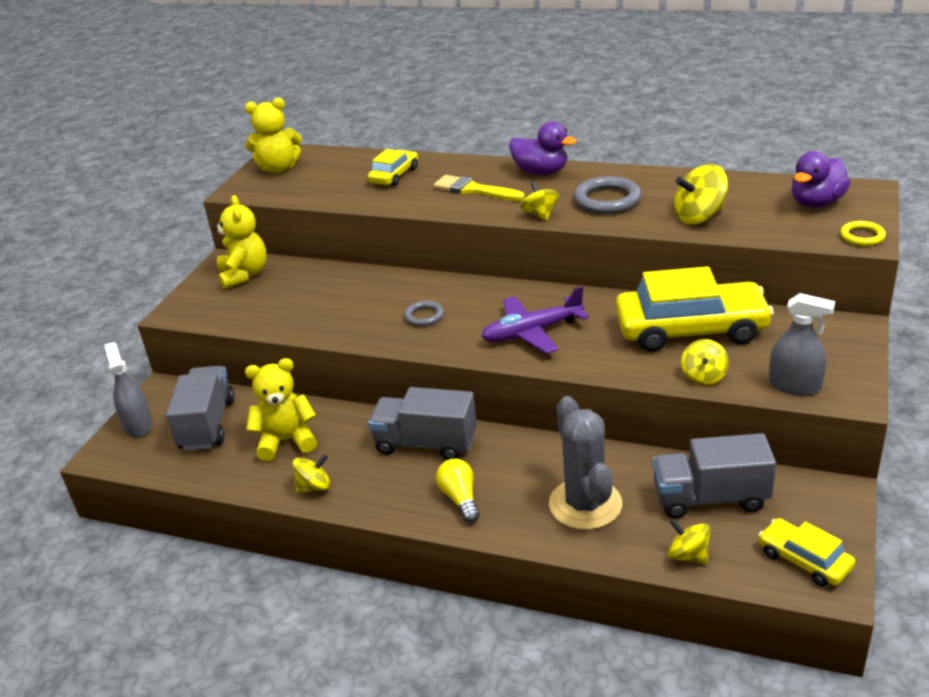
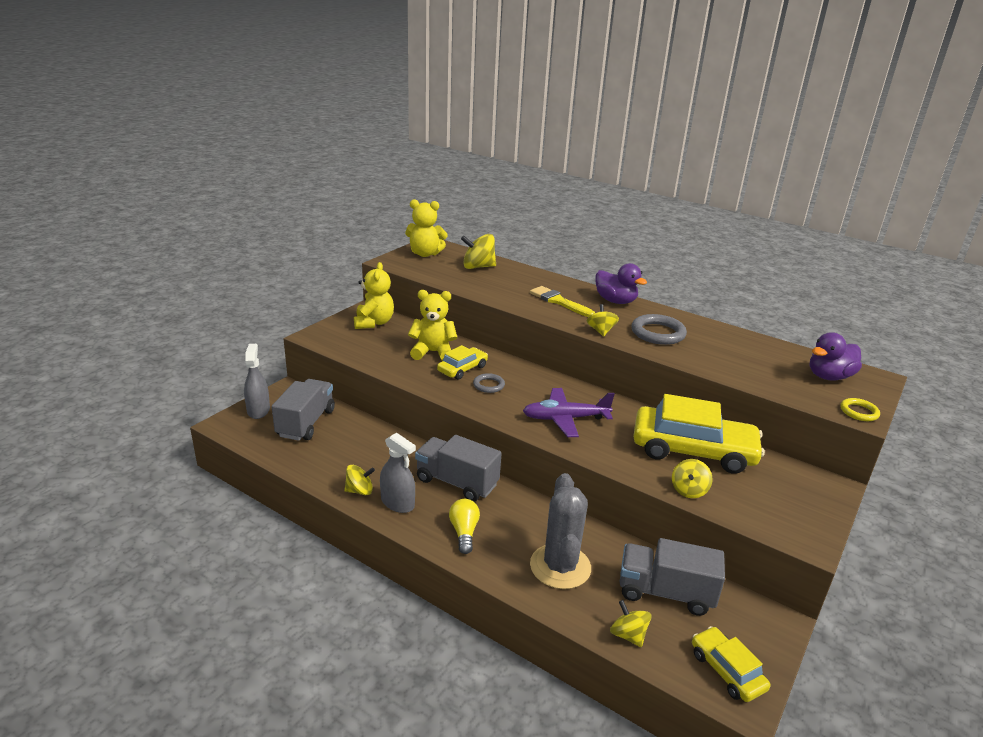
camera: 10 degrees right, 5 degrees down
(286, 441) = (356, 451): yellow teddy bear -> yellow teddy bear (433, 352)
(394, 175) = (505, 278): yellow car -> yellow car (462, 369)
(699, 217) = (726, 363): yellow spinning top -> yellow spinning top (478, 267)
(794, 385) = (763, 519): grey spray bottle -> grey spray bottle (397, 503)

